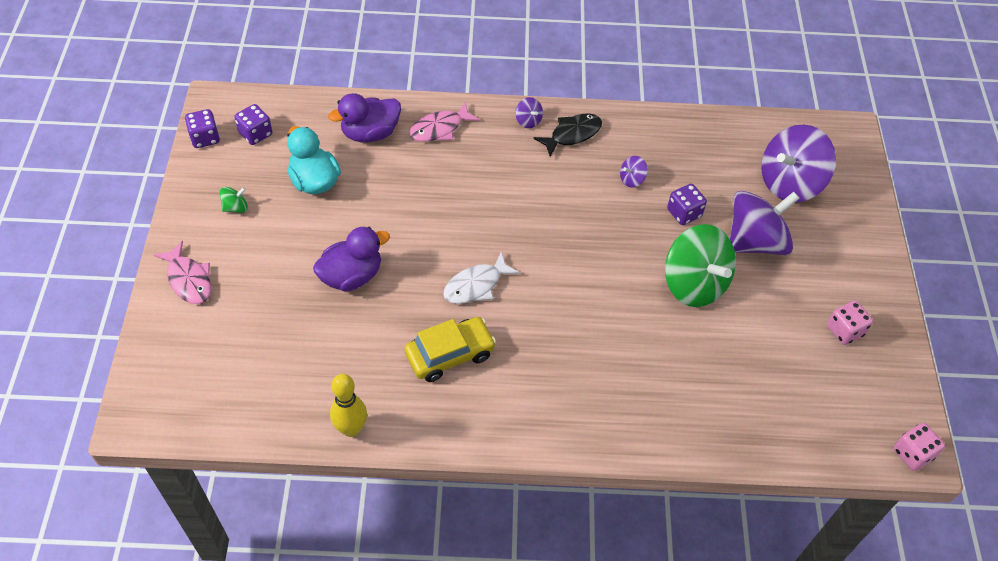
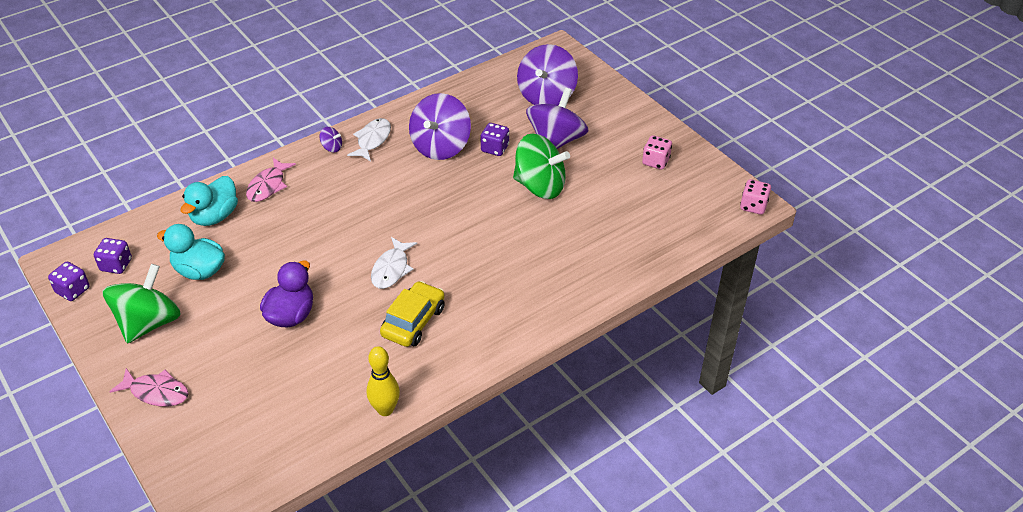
camera: 35 degrees left, 10 degrees down
(235, 207) = (149, 323): green spinning top -> green spinning top, size x2.42
(370, 133) = (215, 216): purple duck -> turquoise duck
(572, 134) = (372, 140): black fish -> white fish
(631, 179) = (440, 146): purple spinning top -> purple spinning top, size x2.42

